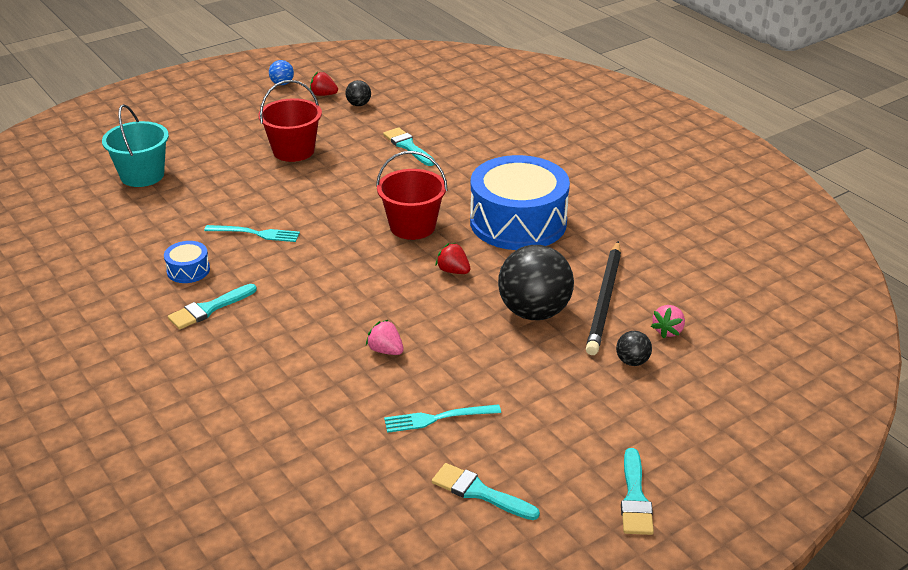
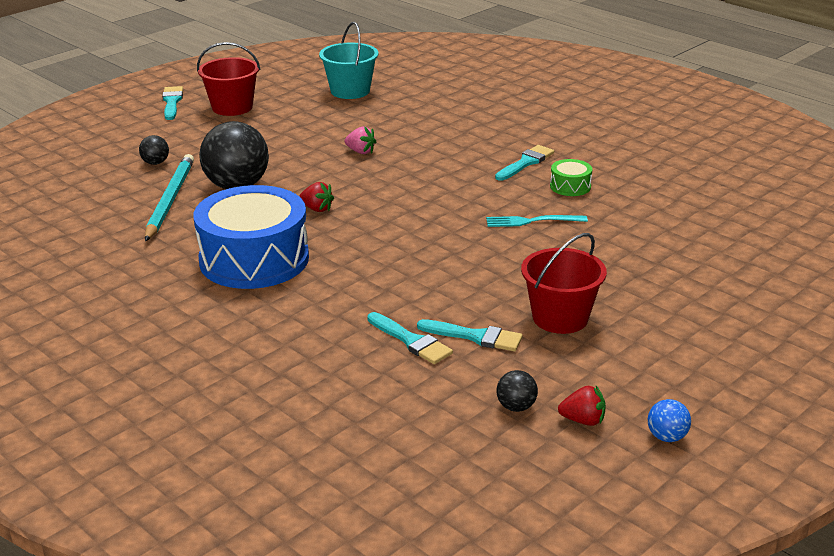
camera: 170 degrees right, 5 degrees down
(142, 175) = (715, 267): turquoise bucket -> turquoise bucket (350, 91)
(188, 270) = (570, 186): blue drum -> green drum
(412, 226) = (370, 244): red bucket -> red bucket (232, 107)
(436, 418) = (309, 122): turquoise fork -> none
(479, 492) = (274, 96): turquoise brush -> turquoise brush (475, 337)
(605, 300) = (170, 200): black pencil -> turquoise pencil
(668, 331) = (117, 184): pink strawberry -> none

